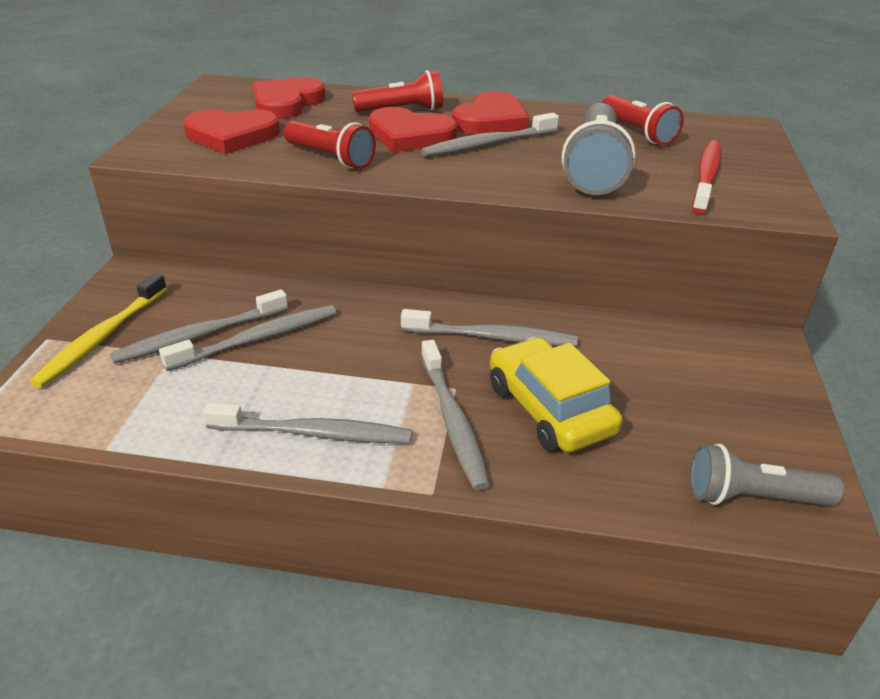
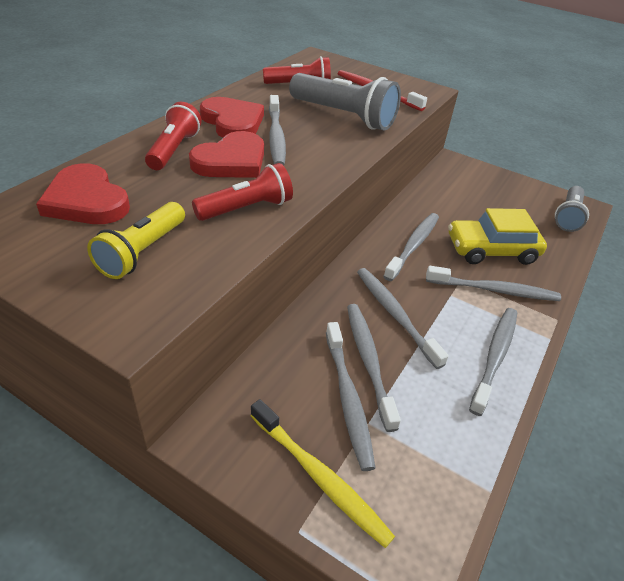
camera: 70 degrees left, 5 degrees up
(232, 135) = (142, 252): red heart -> yellow flashlight
(344, 344) = (395, 314): none -> grey toothbrush

